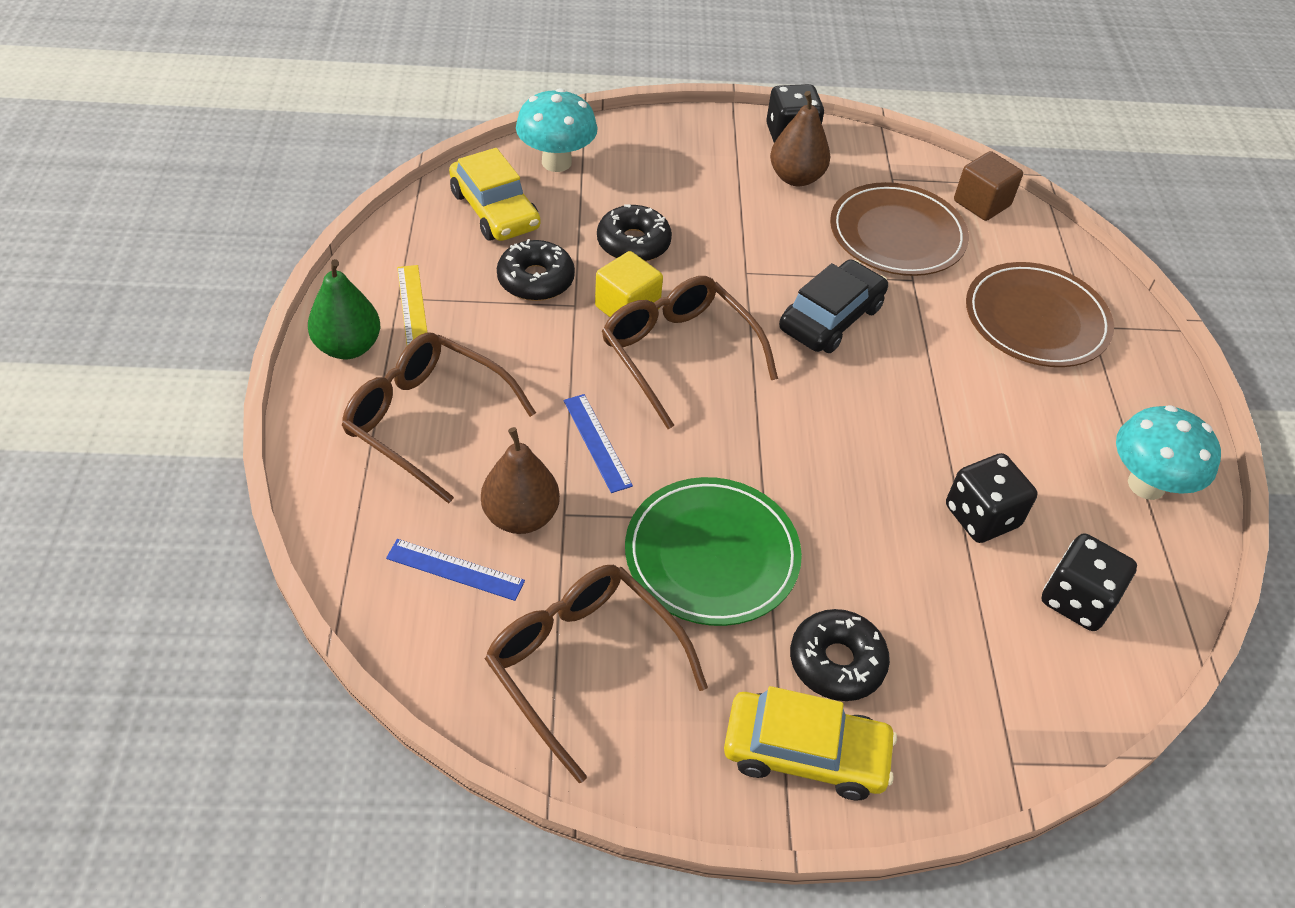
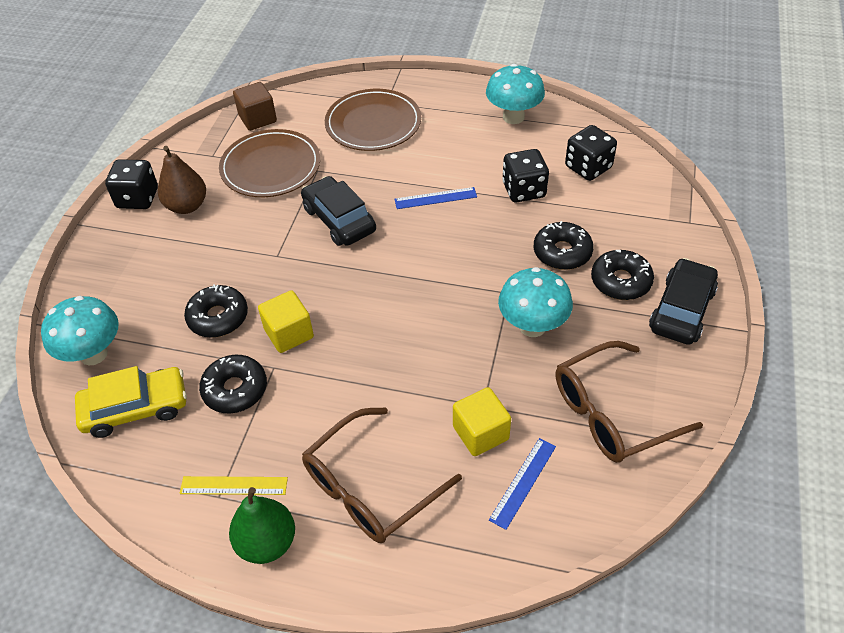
camera: 70 degrees left, 0 degrees up
(521, 516) = (480, 433): brown pear -> yellow cube
(597, 442) = (420, 375): blue ruler -> blue ruler (435, 198)
(678, 354) = (347, 311): brown glasses -> none
(712, 555) = (532, 326): green plate -> turquoise mushroom
(805, 753) = (681, 310): yellow car -> black car
(868, 579) = (562, 252): none -> black donut

